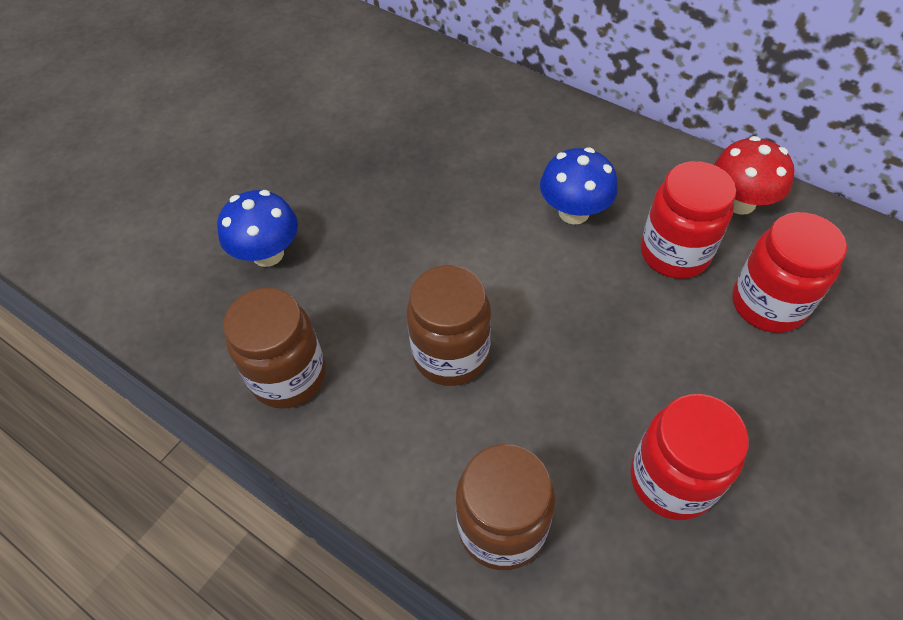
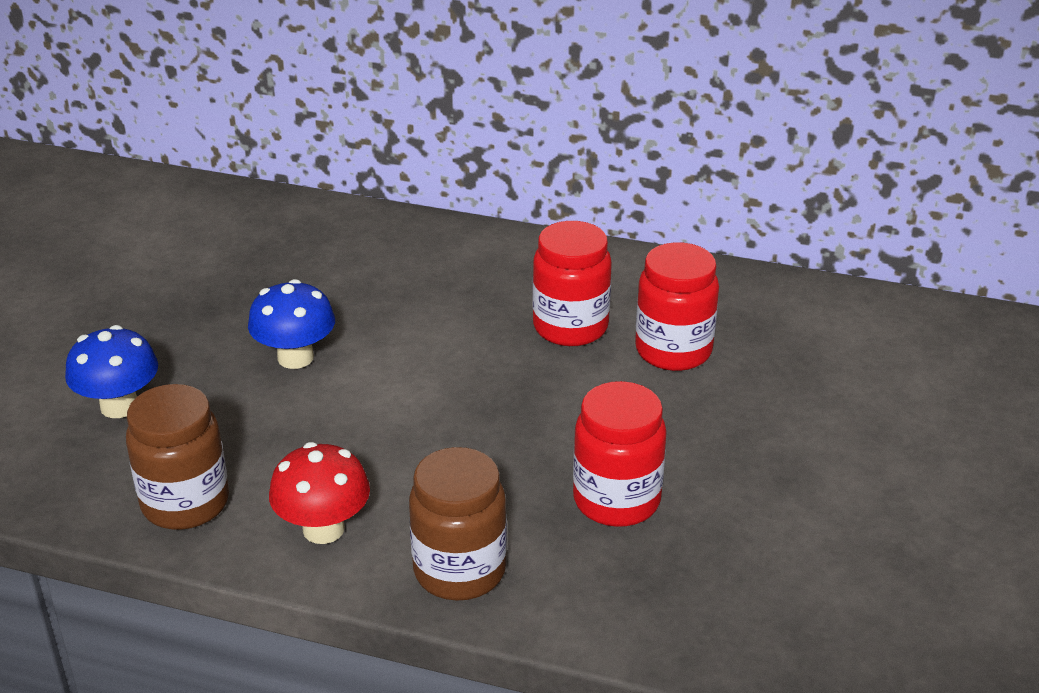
camera: 20 degrees left, 20 degrees down
(451, 355) = (361, 451): brown jar -> none
(574, 212) = (455, 311): blue mushroom -> blue mushroom (295, 357)
(739, 202) = (625, 275): red mushroom -> red mushroom (323, 529)

